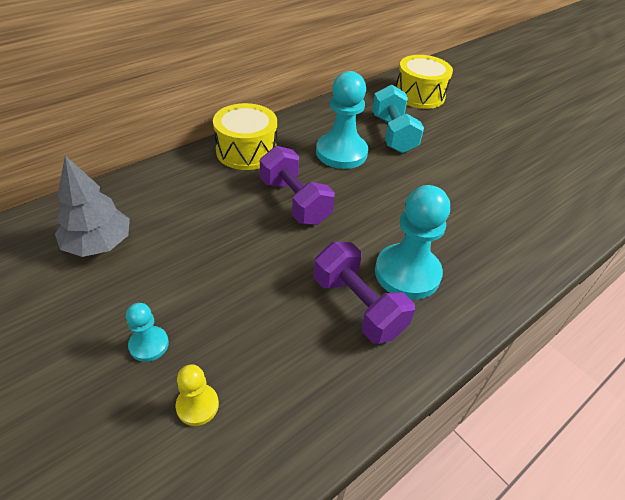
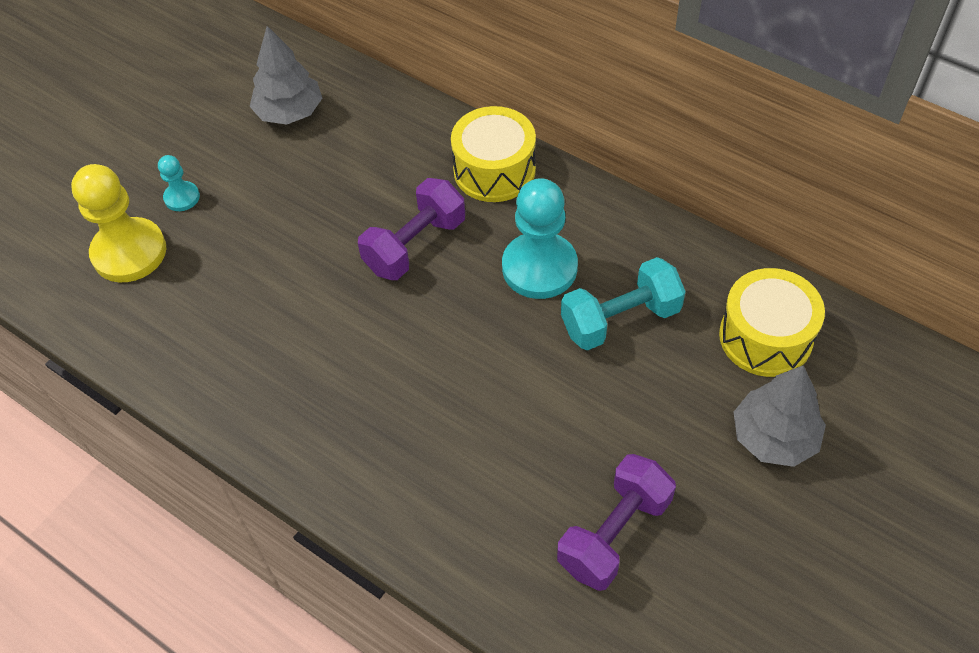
camera: 80 degrees right, 10 degrees up
(197, 405) = (129, 252): yellow pawn -> yellow pawn, size x2.02
(358, 306) = (266, 343): purple dumbbell -> purple dumbbell (614, 534)
(407, 273) = (329, 381): turquoise pawn -> none
(481, 109) = (774, 437): none -> grey tree

